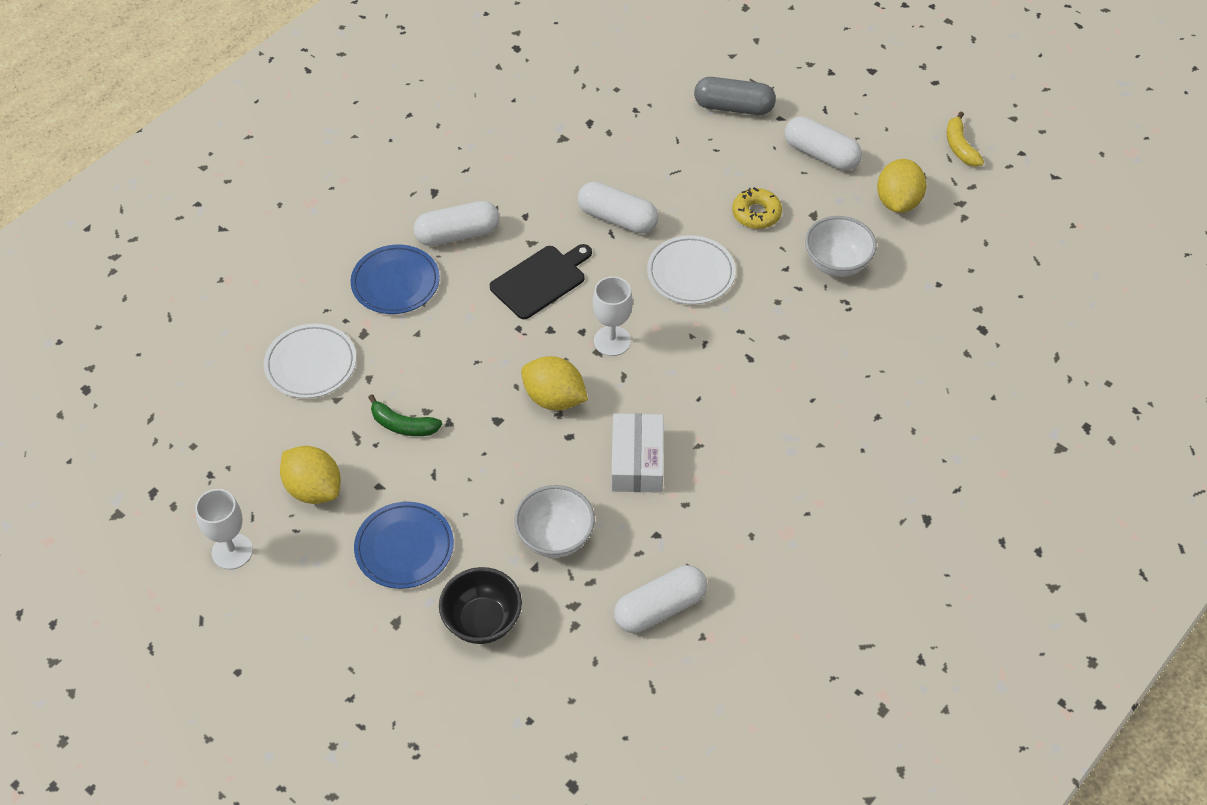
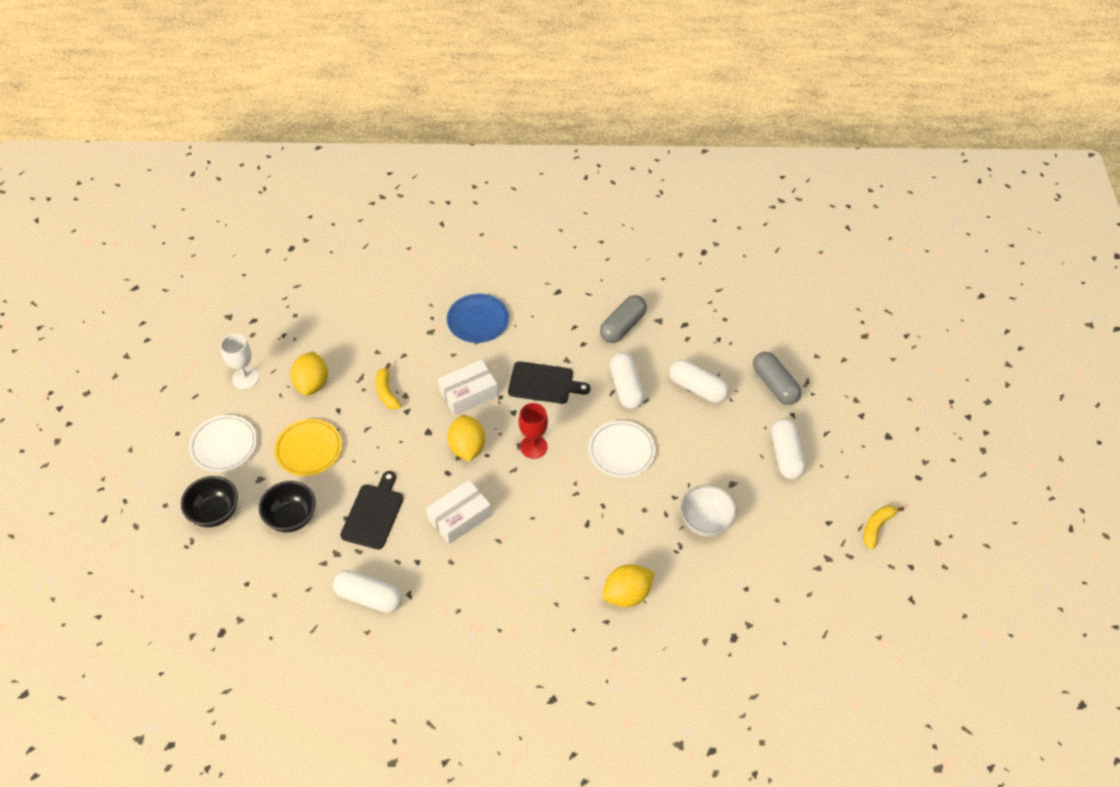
camera: 50 degrees right, 0 degrees up
(311, 364) = (389, 324): white plate -> white plate (224, 445)
(397, 697) = (215, 513): none -> black bowl
(403, 425) = (386, 392): green banana -> yellow banana
(404, 548) = (309, 449): blue plate -> yellow plate
(457, 234) = (538, 323): white capsule -> white capsule (697, 388)
(484, 352) = (468, 393): none -> white box
(538, 170) = (622, 326): none -> grey capsule
(555, 537) = (373, 514): white bowl -> black cutting board
(612, 341) = (533, 447): white goblet -> red goblet
(756, 213) = (702, 453): yellow donut -> none
(898, 201) = (791, 522): yellow lemon -> yellow lemon (627, 594)

